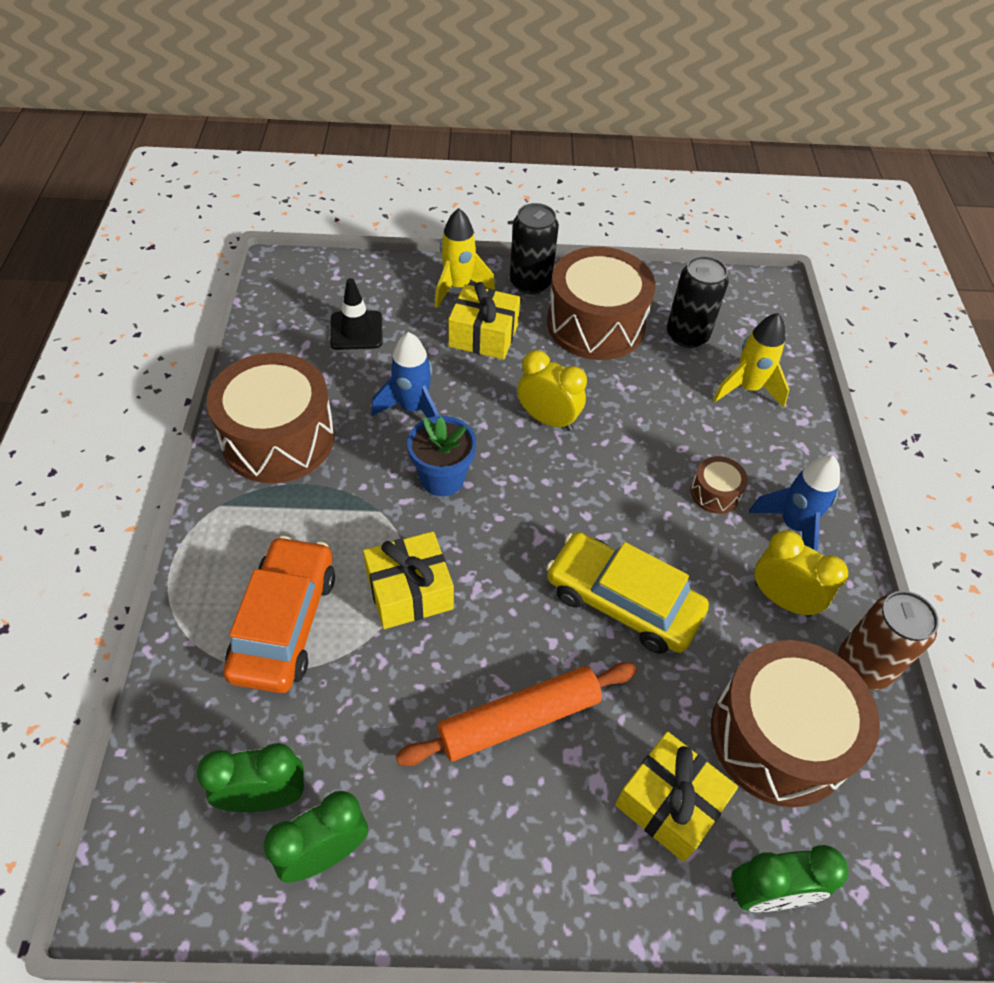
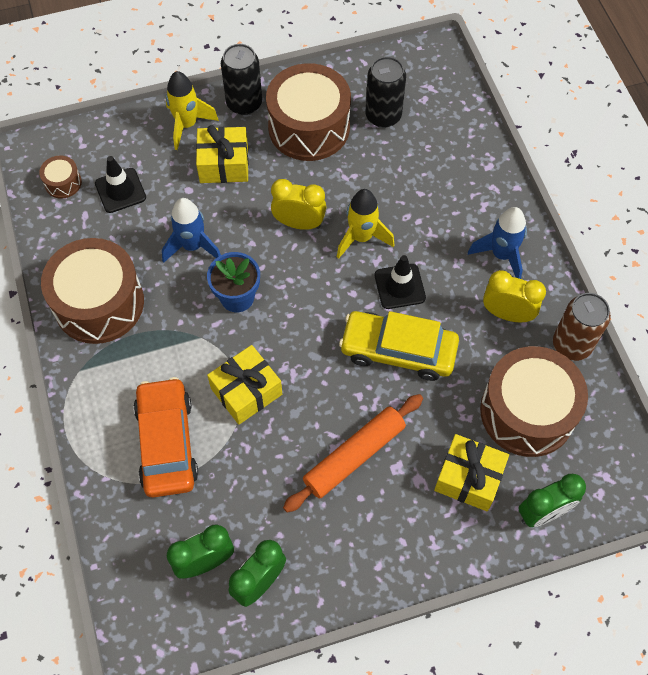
camera: 15 degrees left, 10 degrees up
(649, 525) = (399, 286): none -> black traffic cone
(715, 493) = (440, 246): brown drum -> brown drum (63, 183)
(747, 388) = (441, 150): yellow rocket -> yellow rocket (361, 238)

